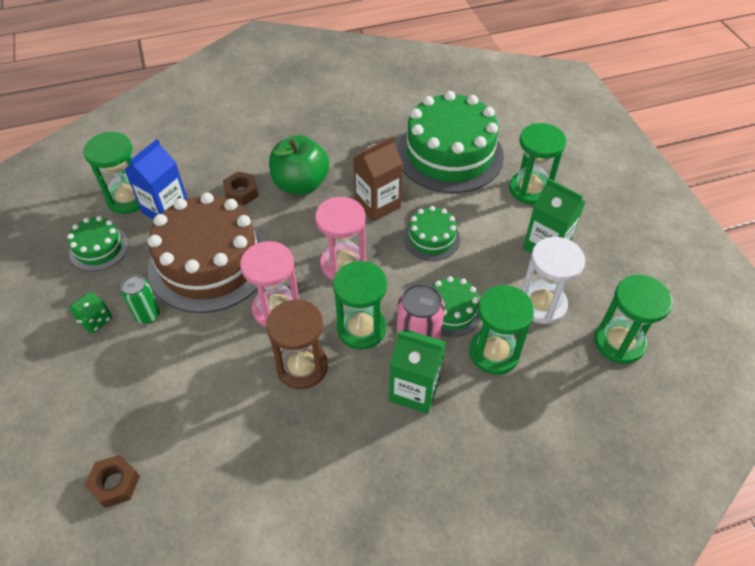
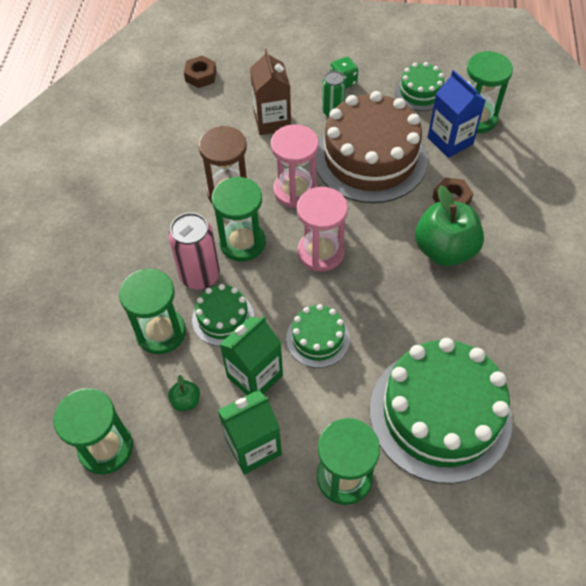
camera: 115 degrees right, 5 degrees up
(377, 204) = (387, 308): brown carton -> brown carton (272, 121)
(414, 390) = (163, 258): green carton -> green carton (255, 376)
(542, 304) = (186, 401): white hourglass -> green apple

